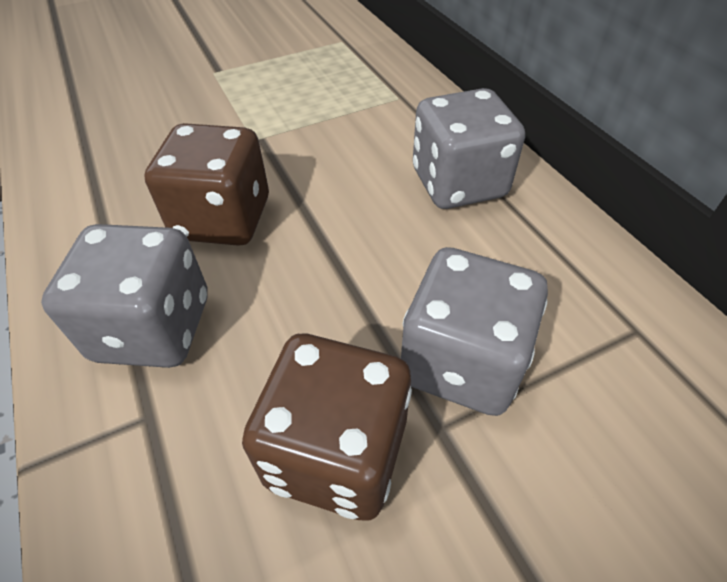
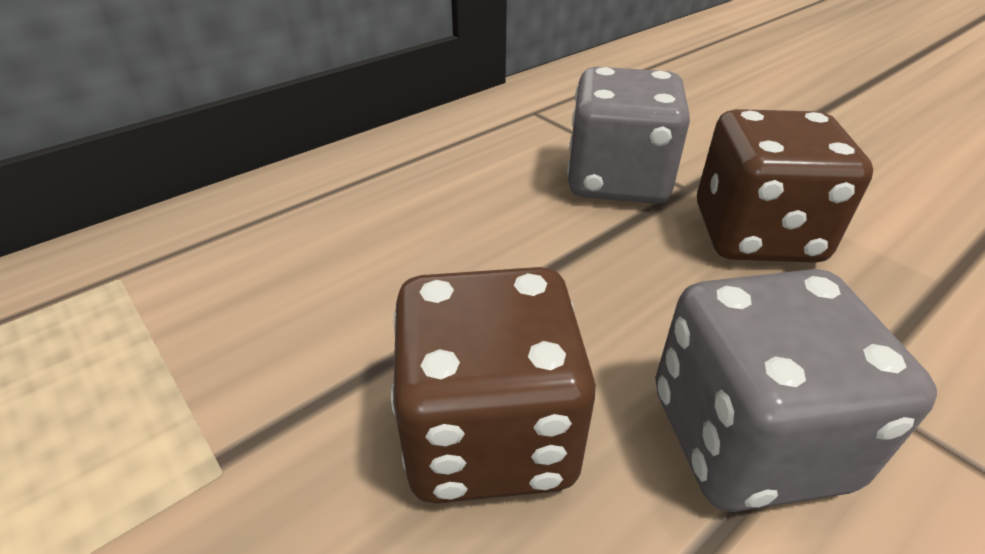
camera: 105 degrees left, 10 degrees down
(458, 183) = (360, 200): grey dice -> none

